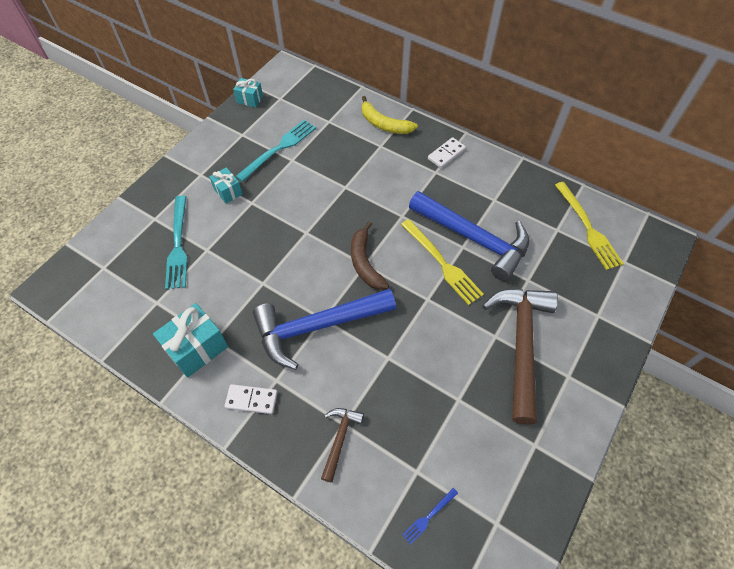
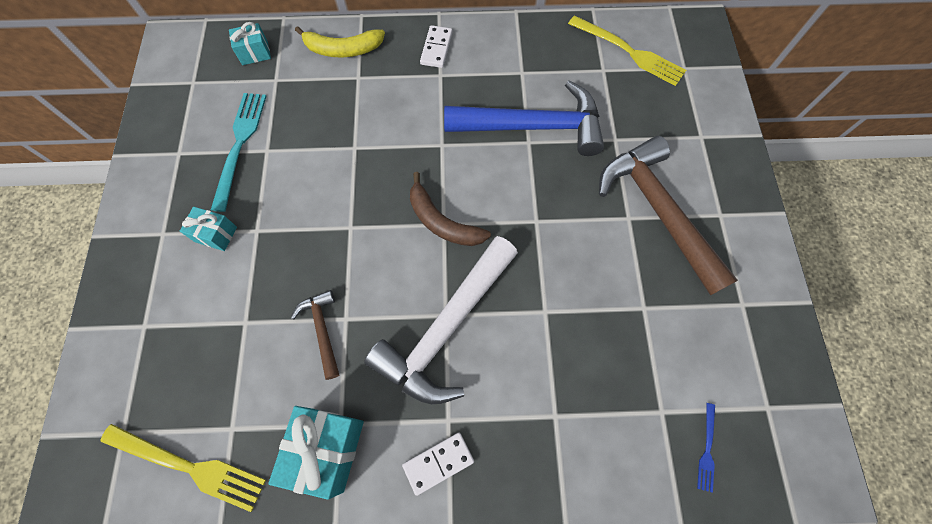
camera: 35 degrees left, 10 degrees up
(178, 245) = (203, 340): turquoise fork -> none
(250, 99) = (154, 103): turquoise gift -> turquoise gift (255, 53)
(317, 327) = (446, 328): blue hammer -> white hammer
(339, 439) = (564, 436): brown hammer -> brown hammer (322, 330)
(442, 263) = (522, 173): yellow fork -> yellow fork (189, 466)

